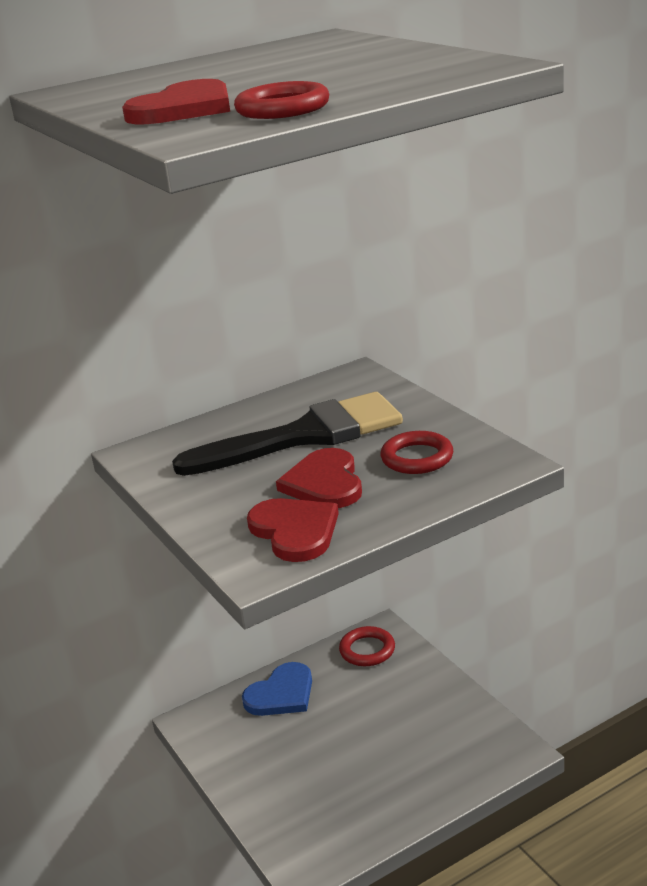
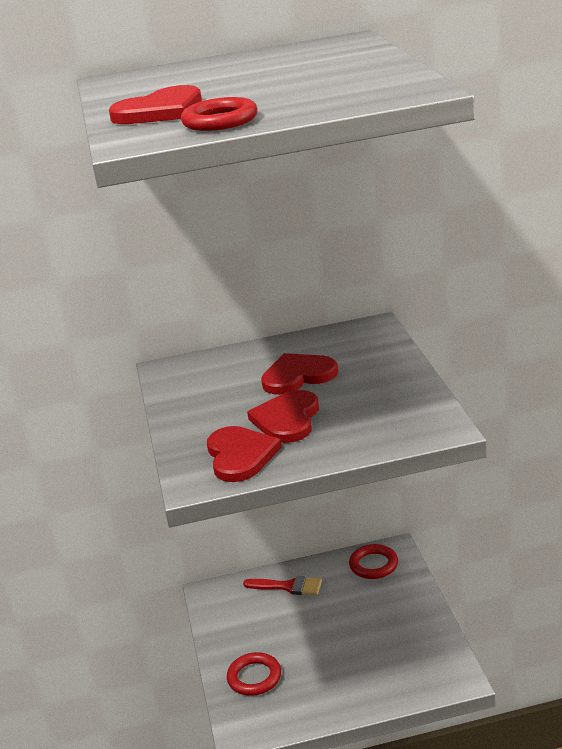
camera: 20 degrees right, 0 degrees up
(281, 694) = (288, 586): blue heart -> red brush
(305, 436) = (298, 376): black brush -> red heart
(417, 458) = (372, 410): red ring -> red ring (254, 677)

